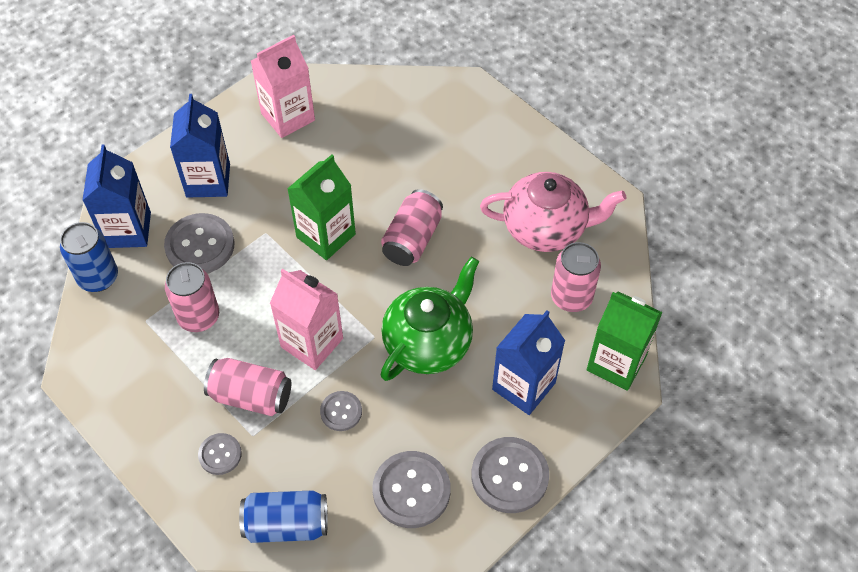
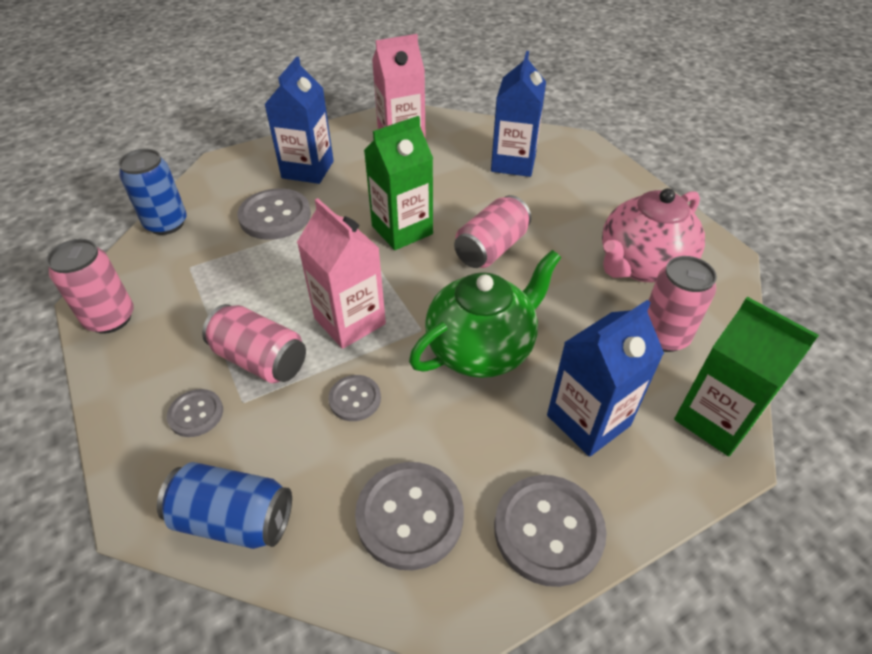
camera: 15 degrees right, 10 degrees down
(128, 230) = (215, 193): blue carton -> blue carton (513, 163)
(199, 317) = (243, 274): pink can -> pink can (110, 318)
(546, 228) = (641, 265): pink teapot -> pink teapot turned 120 degrees clockwise

